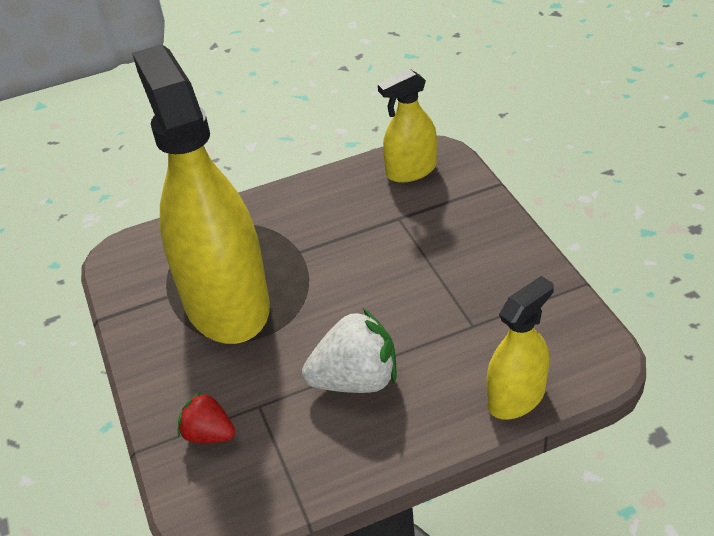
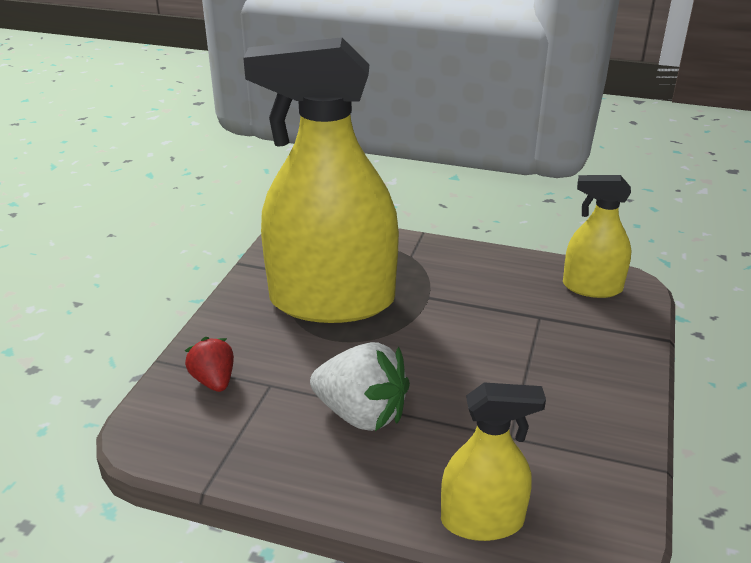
camera: 35 degrees right, 10 degrees down
(226, 303) = (332, 301): yellow spray bottle -> yellow spray bottle turned 105 degrees counterclockwise

